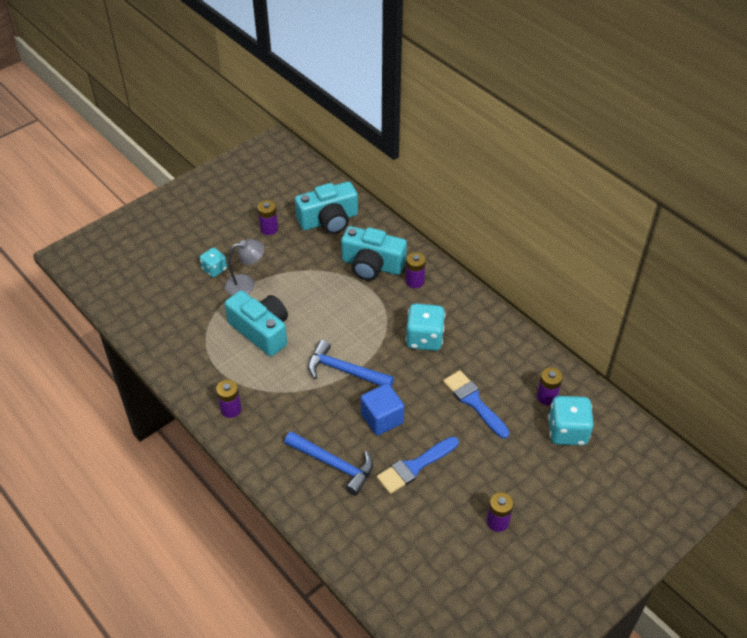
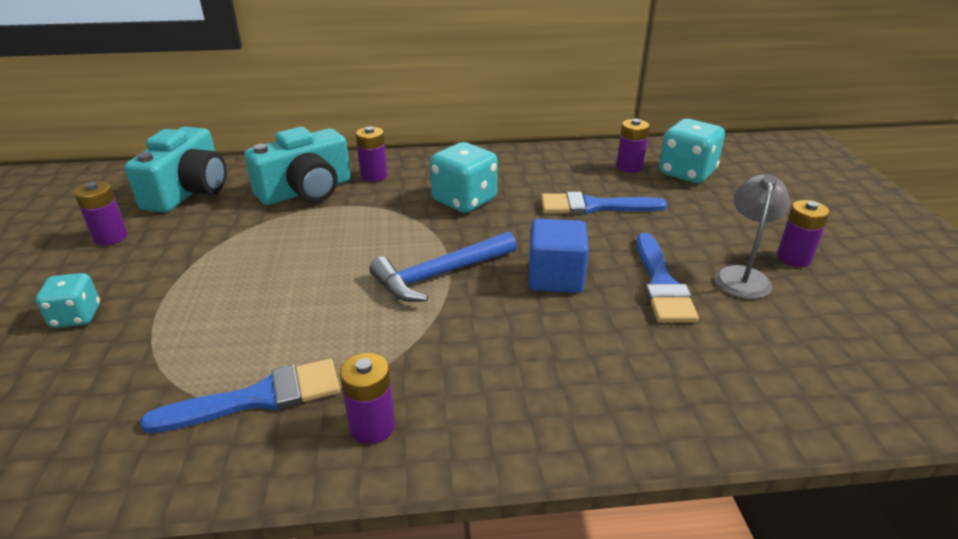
camera: 55 degrees left, 15 degrees down
(218, 364) = (258, 398): none -> blue brush
(246, 284) = (160, 297): grey lamp -> grey lamp (742, 275)
(261, 331) = (266, 320): turquoise camera -> none
(334, 464) = (600, 354): blue hammer -> none

